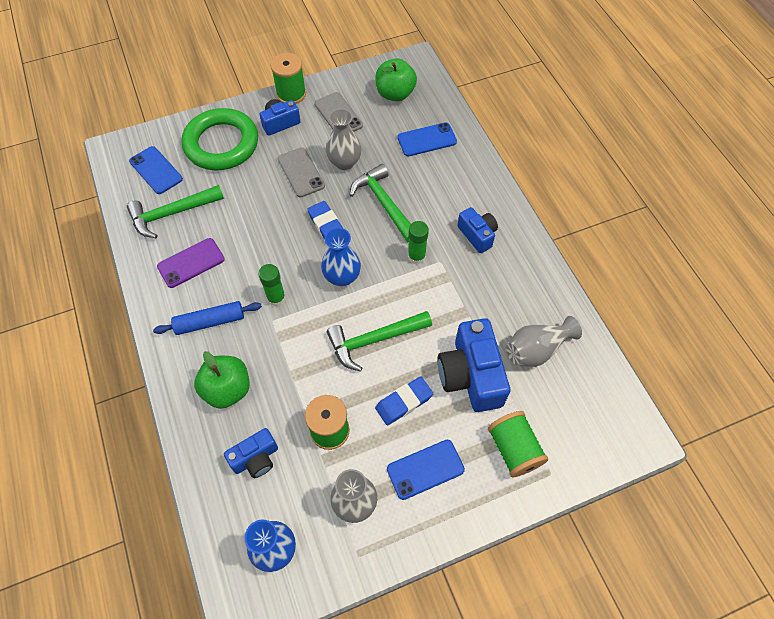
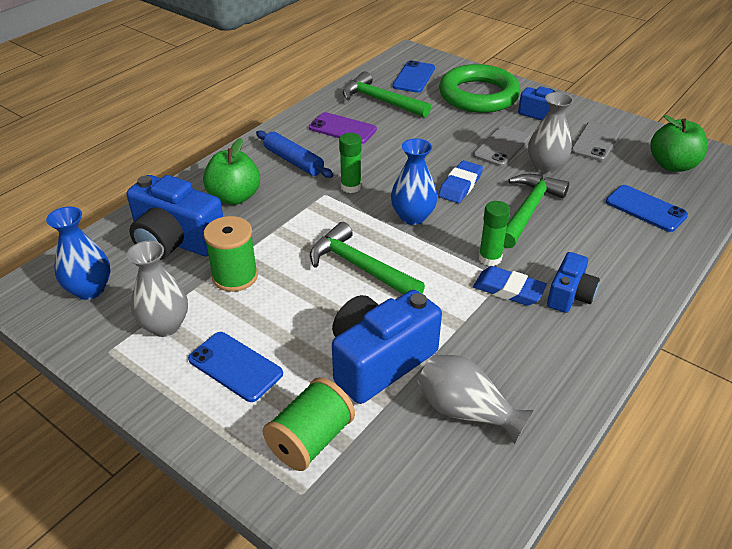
camera: 60 degrees right, 20 degrees down
(256, 458) = (176, 241): blue camera -> blue camera, size x1.76
(291, 94) = (581, 107): green spool -> none
(404, 402) = (304, 318): blue eraser -> blue eraser (508, 290)

